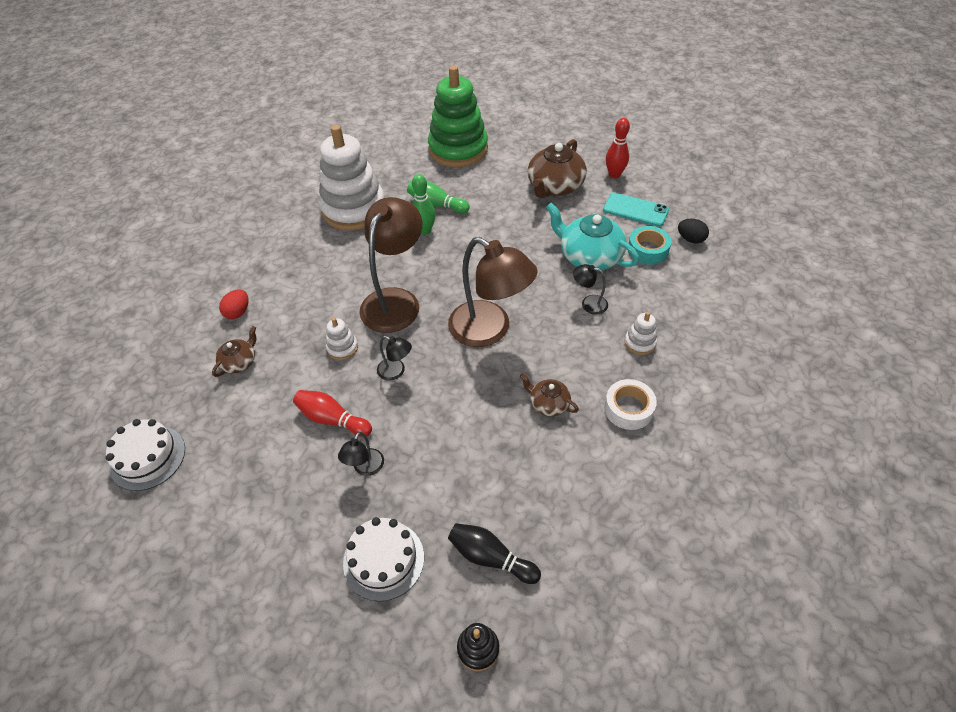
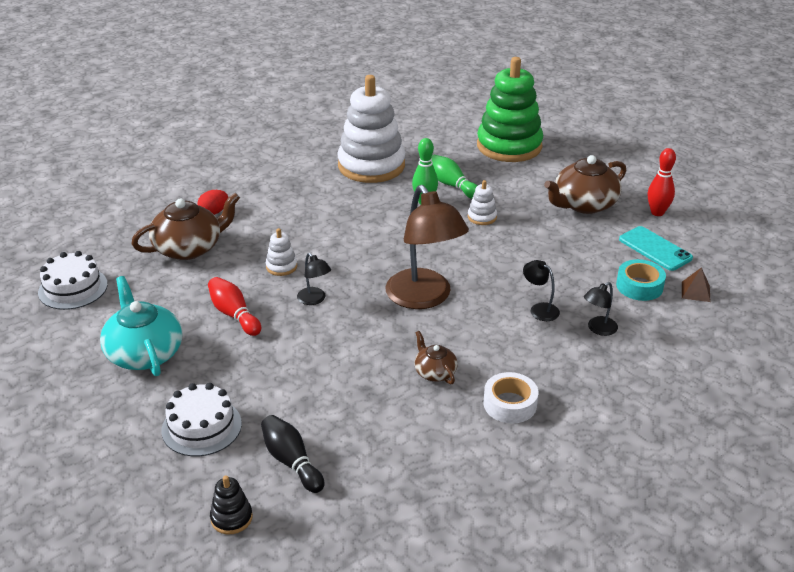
camera: 25 degrees right, 15 degrees down
(239, 362) = (189, 248): brown teapot -> brown teapot, size x1.89
(365, 468) = (235, 359): black lamp -> black lamp (598, 329)
(395, 300) = (355, 247): brown lamp -> none
(589, 256) = (572, 272): turquoise teapot -> turquoise teapot (144, 353)
(640, 342) = (566, 357): white stacking toy -> white stacking toy (482, 217)
(690, 239) = (695, 291): black egg -> brown pyramid

